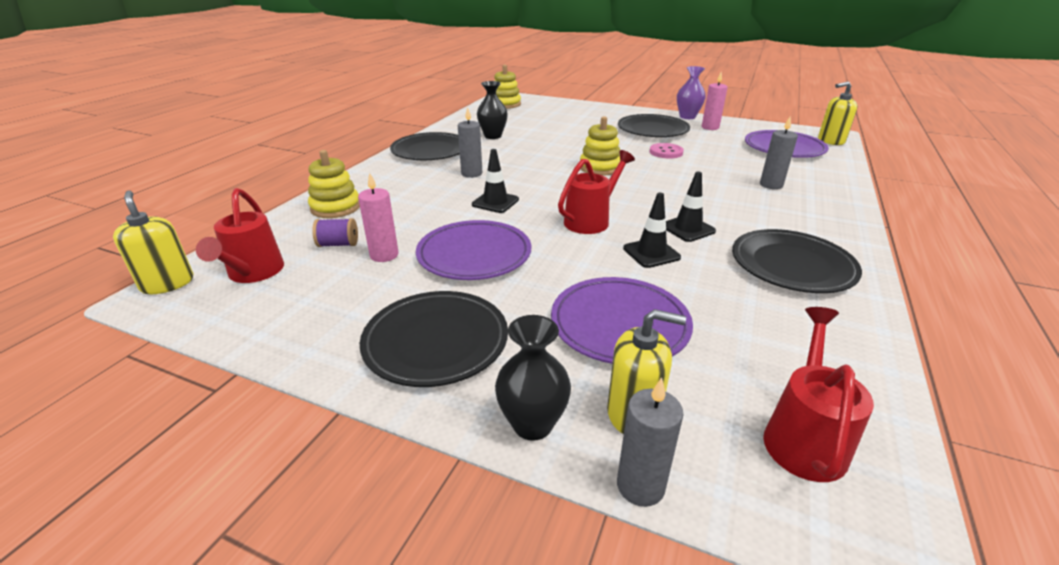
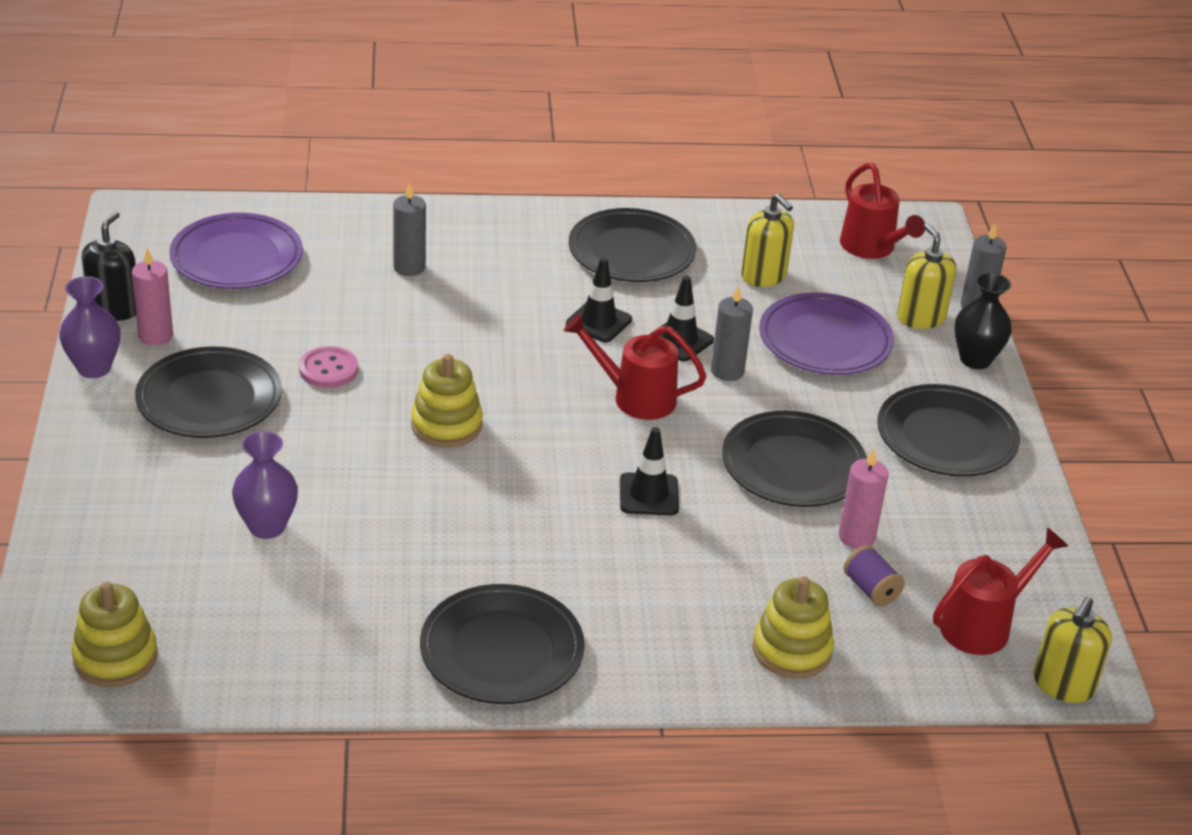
camera: 120 degrees left, 5 degrees up
(471, 173) = (568, 556): grey candle -> grey candle (727, 371)
(474, 255) = (793, 465): purple plate -> black plate
(493, 136) = (366, 596): black vase -> none
(554, 128) = (267, 527): none -> purple vase
(736, 123) = (114, 309): none -> black soap dispenser
(804, 436) = (872, 248): red watering can -> red watering can turned 105 degrees counterclockwise
(830, 141) = (169, 215): yellow soap dispenser -> yellow soap dispenser (764, 276)

